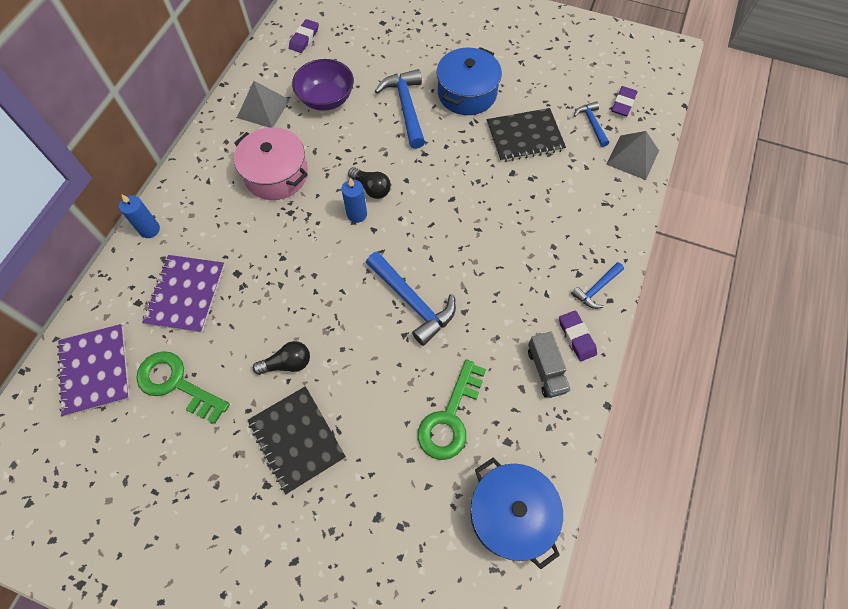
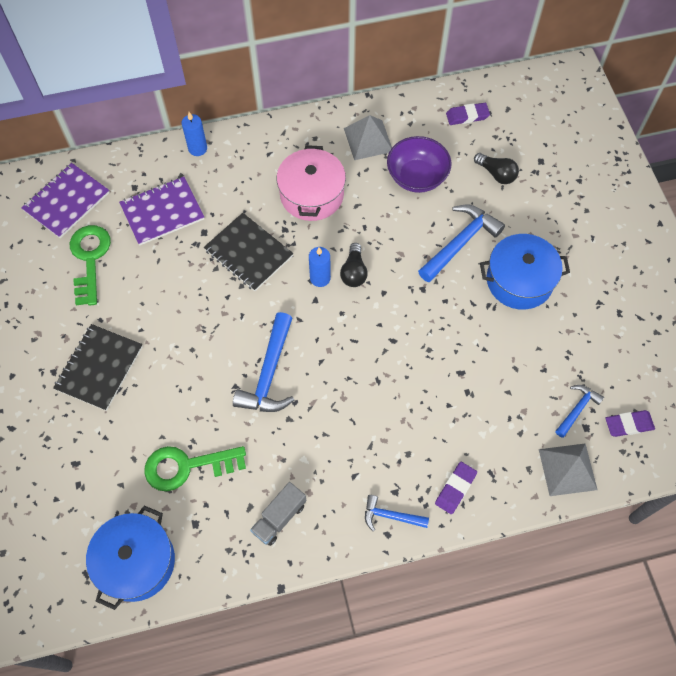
camera: 55 degrees right, 0 degrees up
(287, 363) = (154, 320): black light bulb -> black light bulb (496, 174)
(525, 137) = (511, 359): black notebook -> black notebook (248, 253)
(577, 337) = (329, 525): purple eraser -> purple eraser (455, 488)

